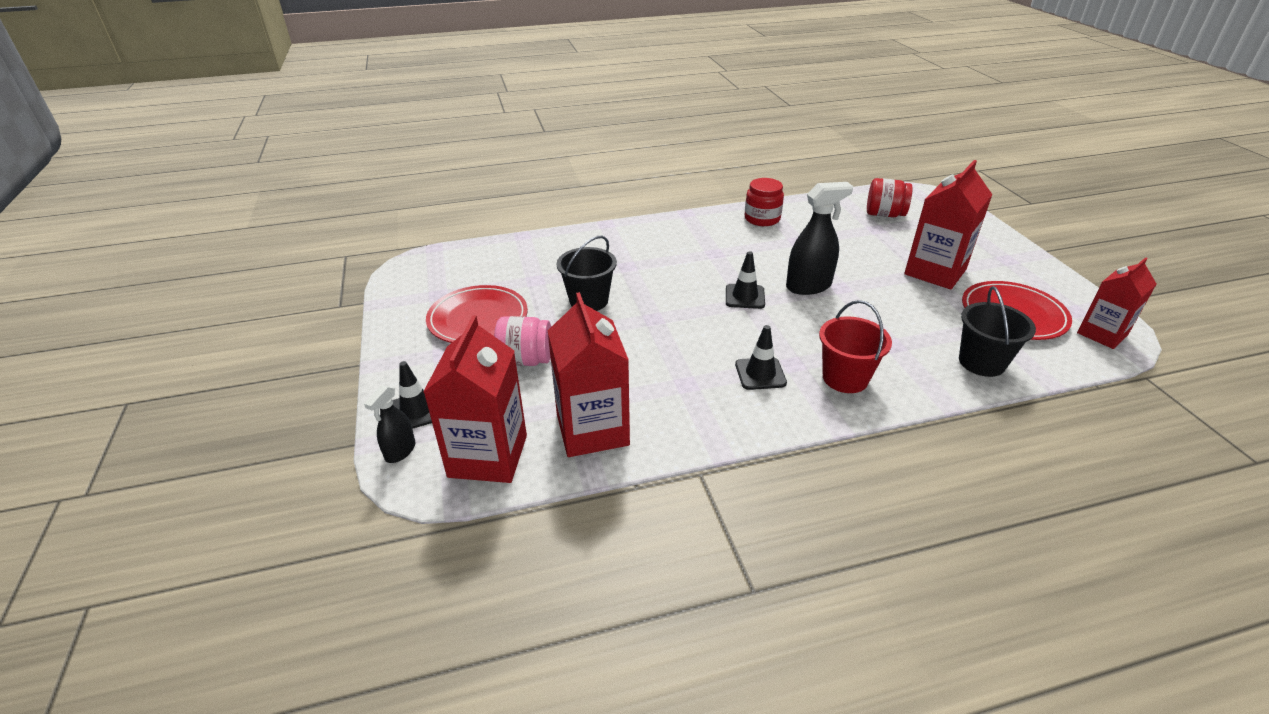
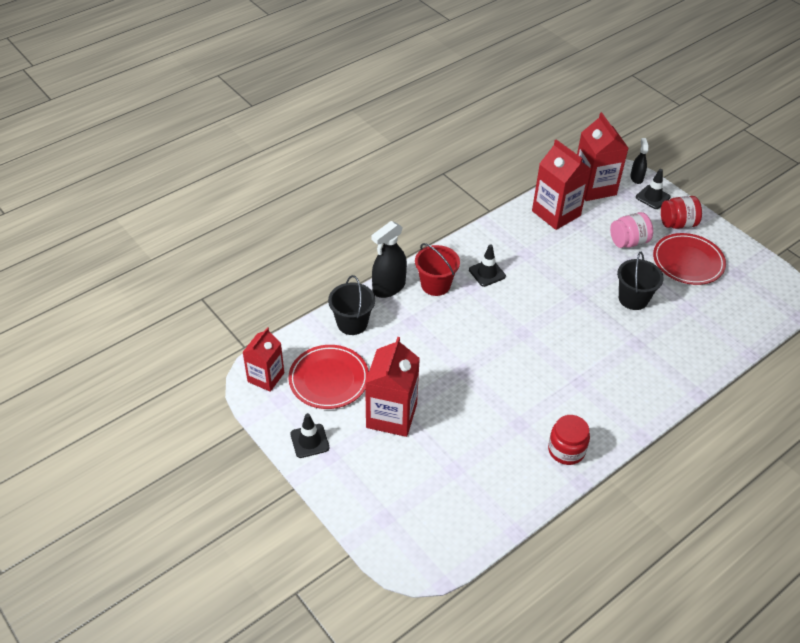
camera: 155 degrees right, 10 degrees up
(745, 296) = (529, 337): black traffic cone -> black traffic cone (309, 441)
(808, 286) = (487, 364): black spray bottle -> black spray bottle (389, 287)
(884, 214) = (452, 500): red jar -> red jar (677, 224)

